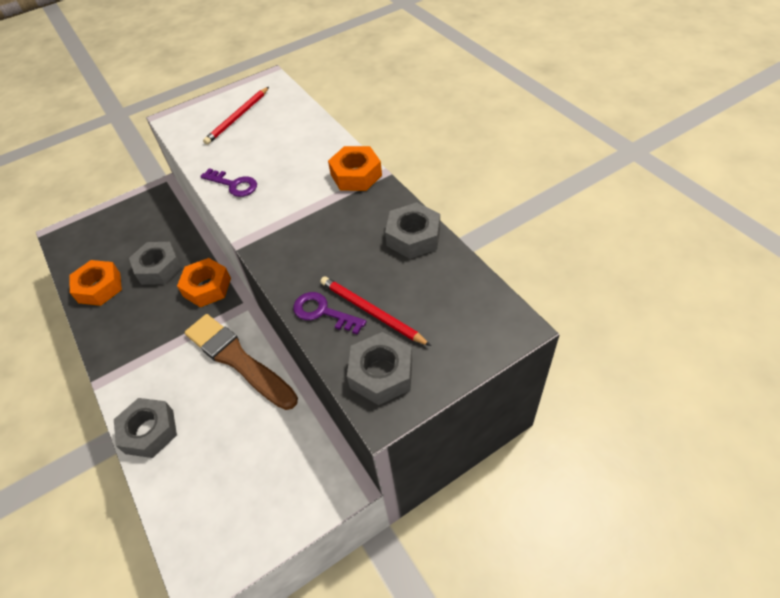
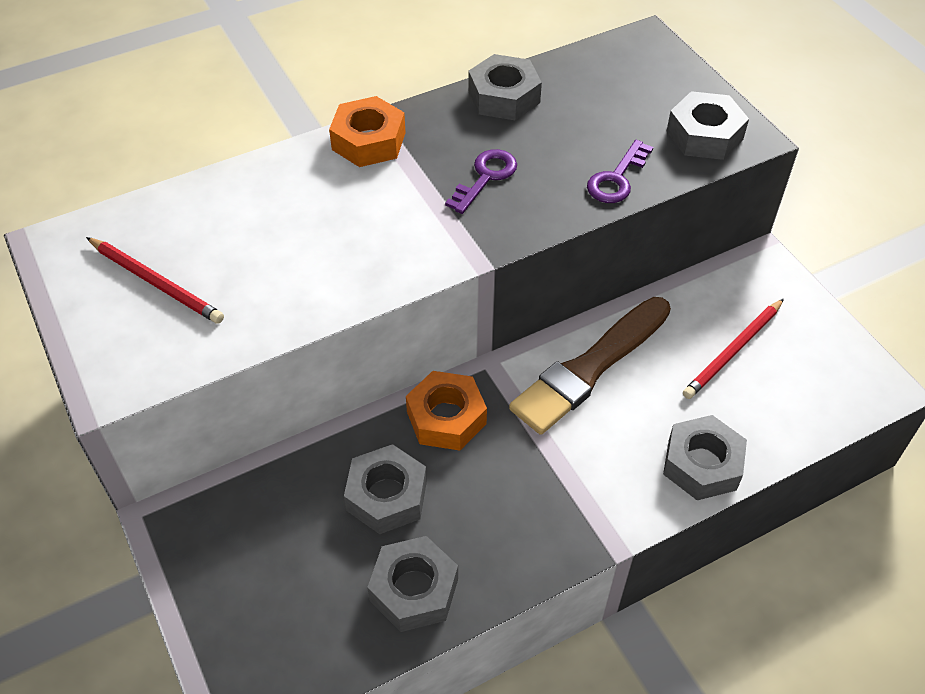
camera: 90 degrees left, 0 degrees up
(99, 287) = (414, 589): orange nut -> grey nut
(234, 185) = (346, 277): purple key -> purple key (486, 177)
(371, 312) = (619, 138): red pencil -> red pencil (733, 351)

